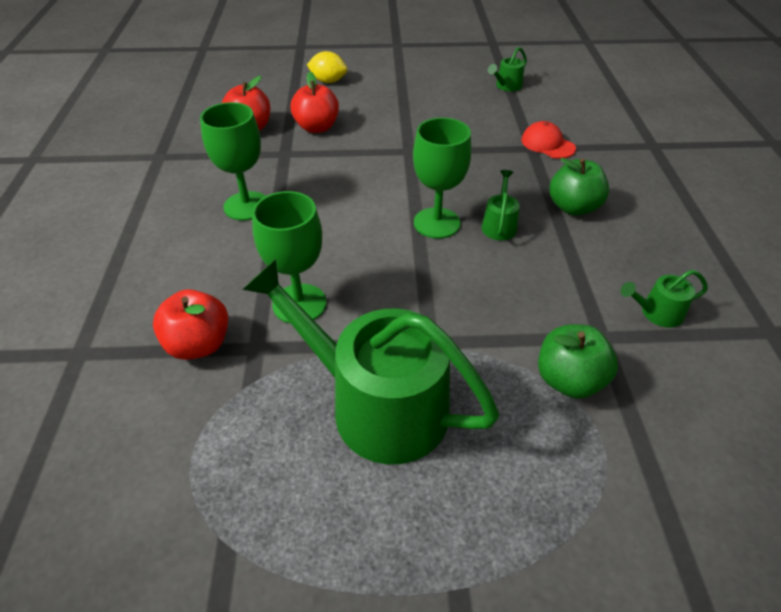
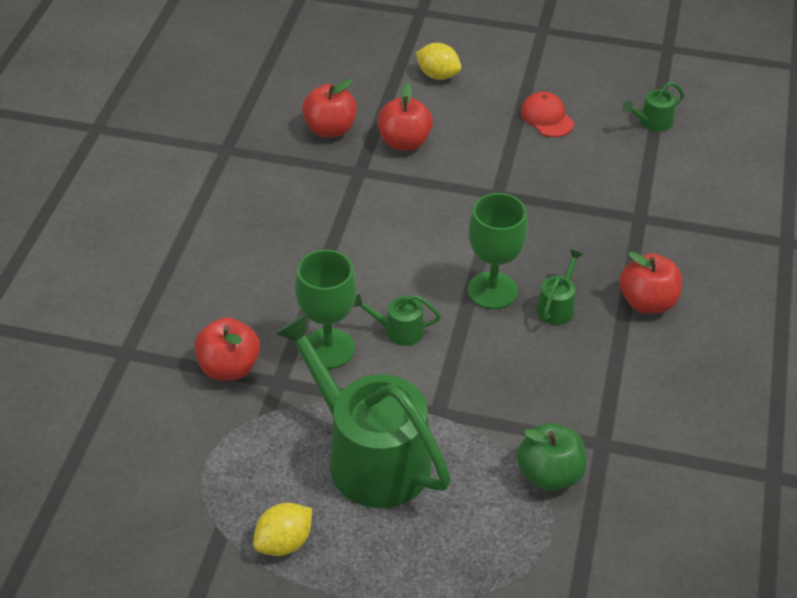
camera: 15 degrees right, 0 degrees up
(246, 206) = (303, 230): green goblet -> none
(309, 538) = (284, 542): none -> yellow lemon
(547, 144) = (660, 216): red cap -> red cap (547, 117)
(573, 207) = (647, 302): green apple -> red apple
(657, 313) = (670, 433): green watering can -> green watering can (399, 330)

